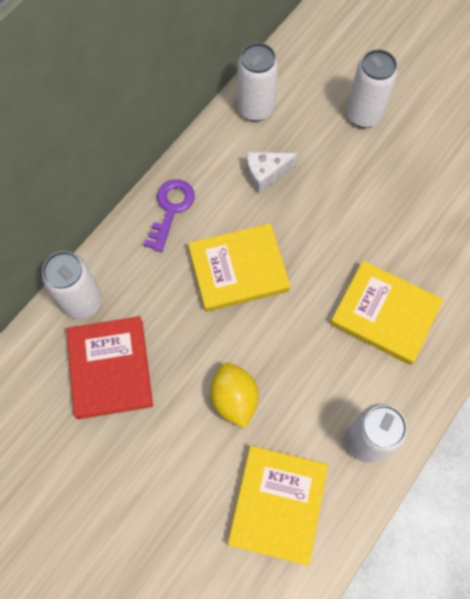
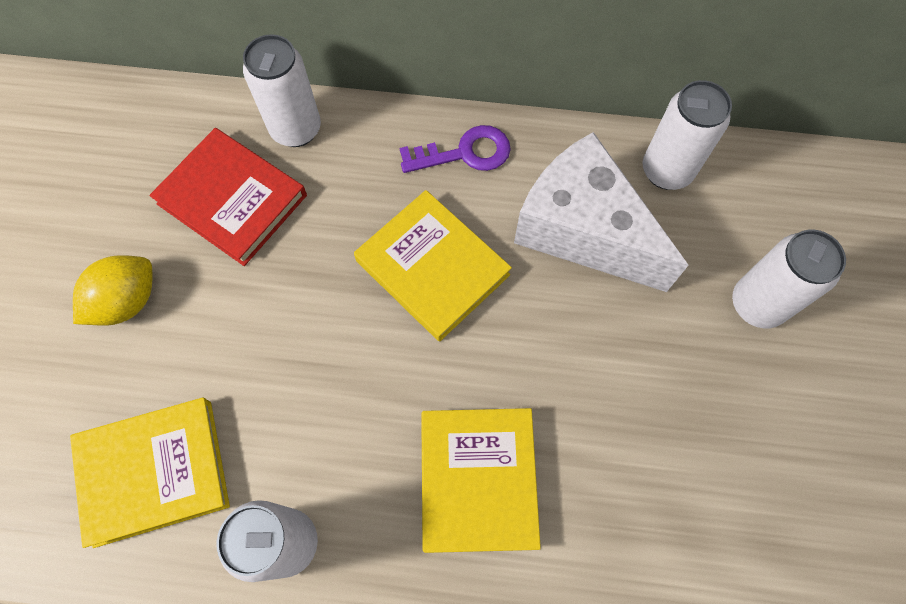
camera: 60 degrees right, 0 degrees up
(110, 368) = (232, 200): red book -> red book turned 75 degrees clockwise
(234, 399) = (263, 351): yellow lemon -> yellow lemon (127, 301)
(265, 174) = (583, 230): white cheese -> white cheese, size x2.12

